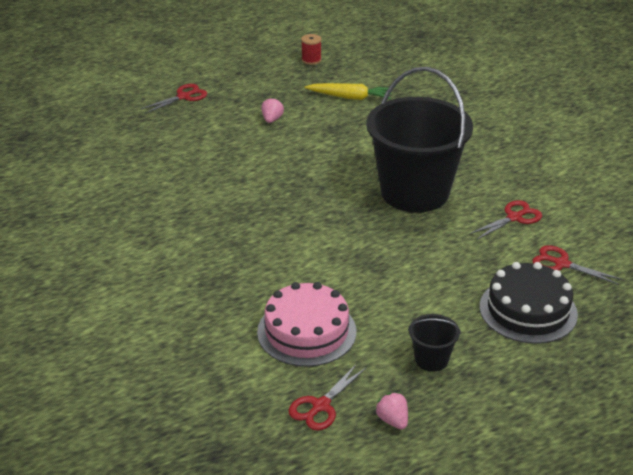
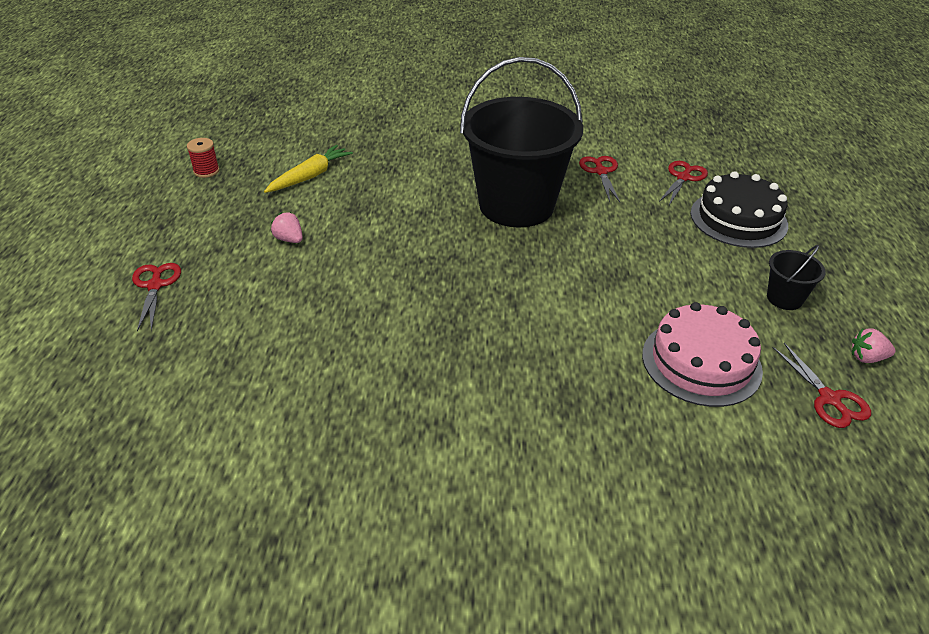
camera: 60 degrees left, 5 degrees up
(561, 264) = (683, 177): red scissors -> red scissors turned 150 degrees clockwise

